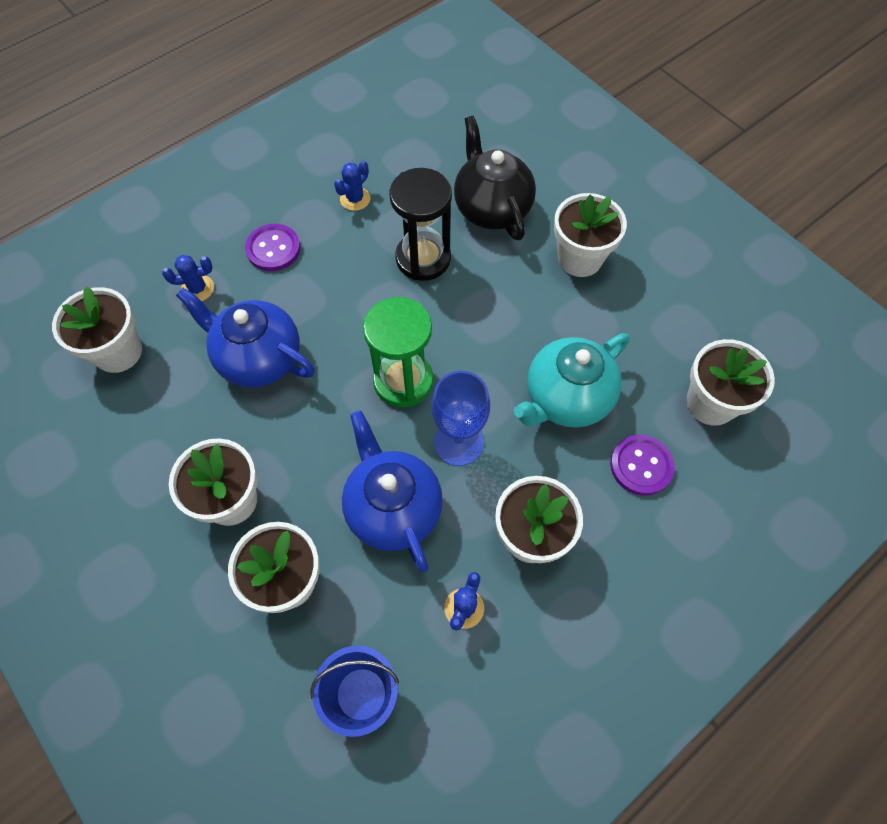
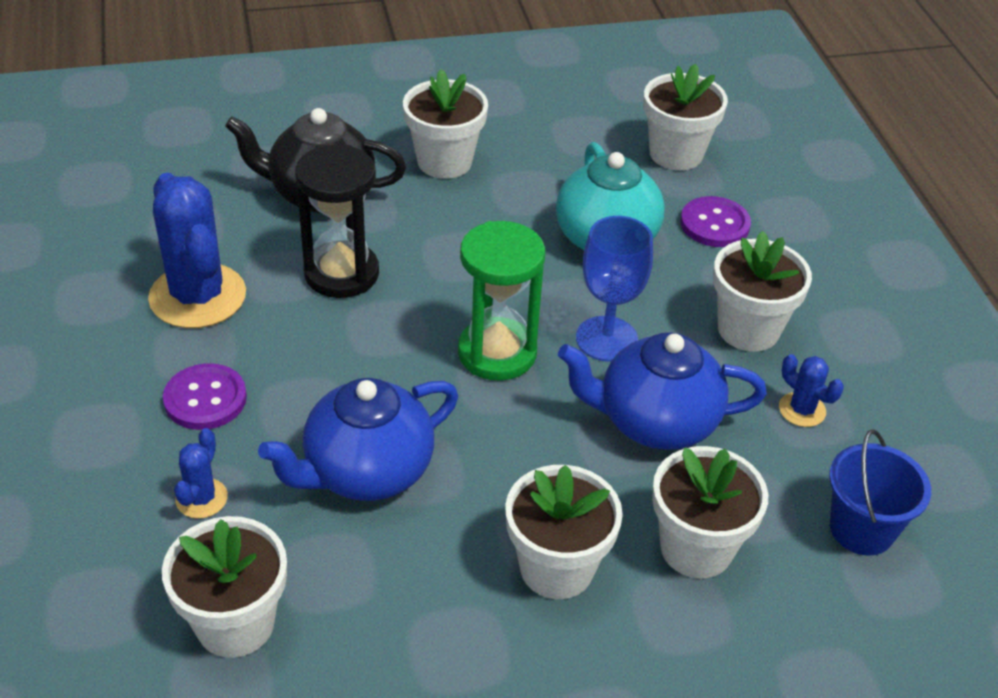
camera: 65 degrees left, 20 degrees down
(355, 199) = (198, 296): blue cactus -> blue cactus, size x2.16

